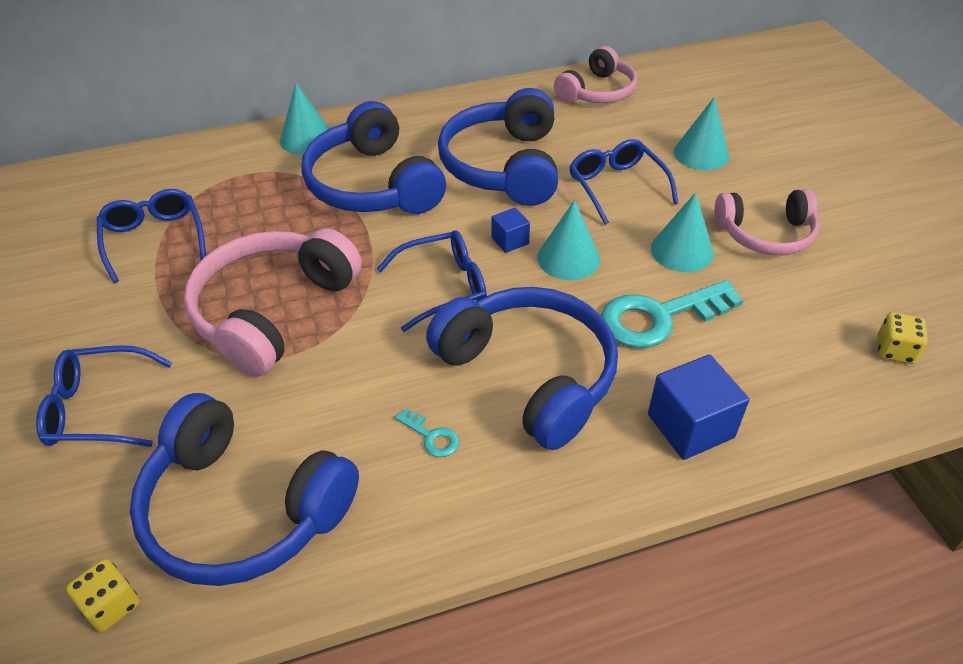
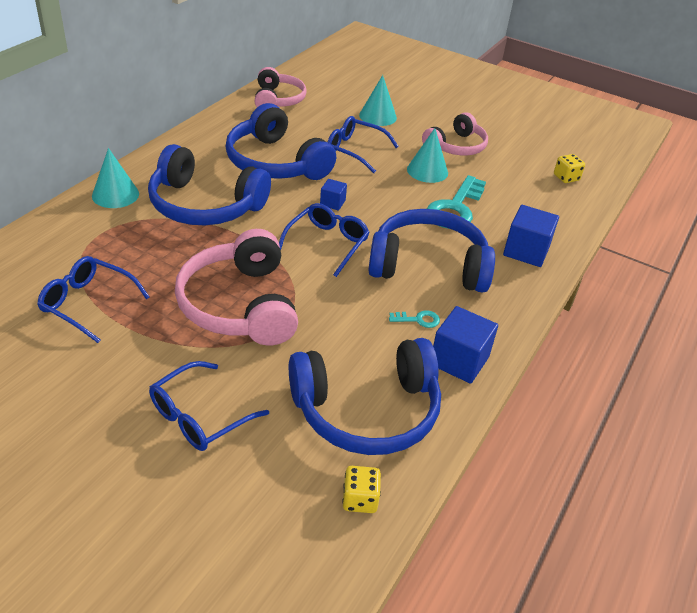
camera: 45 degrees left, 5 degrees down
(415, 519) = (459, 360): none -> blue cube
(568, 258) = (376, 199): turquoise cone -> none

